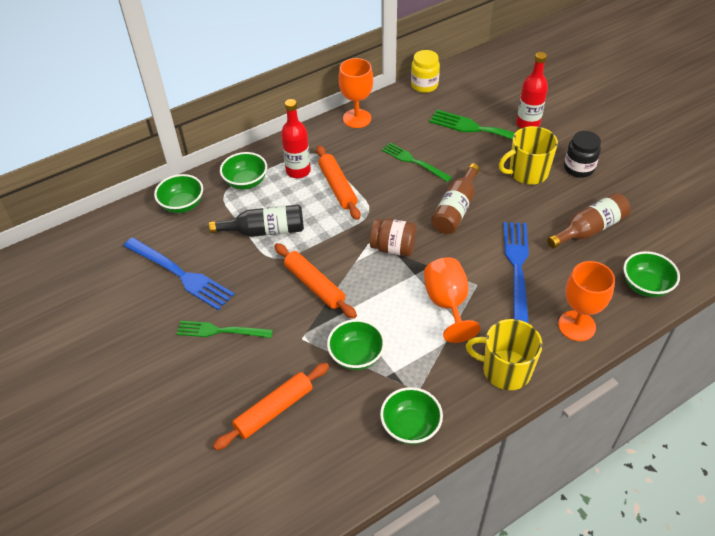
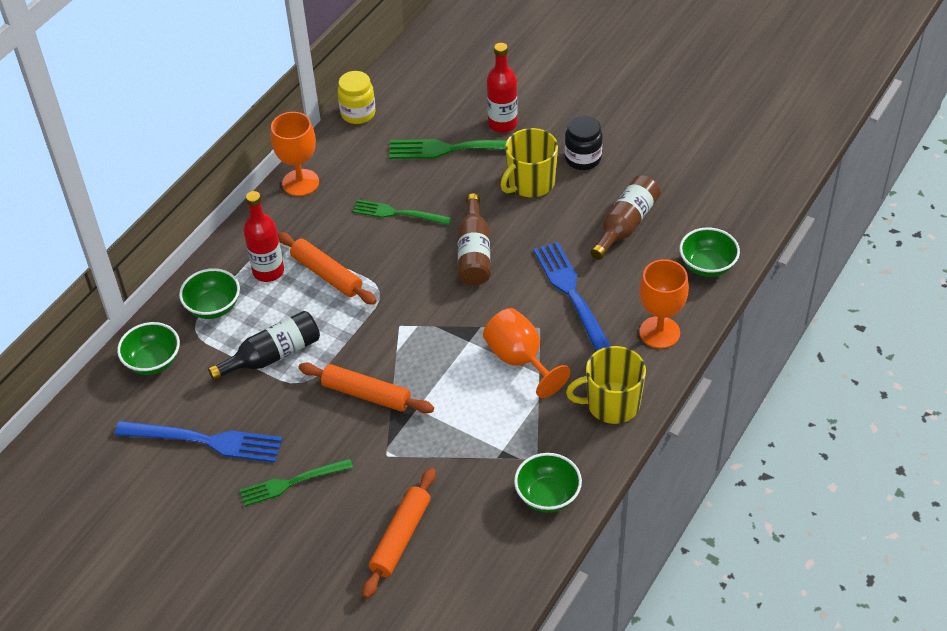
camera: 25 degrees left, 0 degrees up
(356, 356) = (454, 450): green bowl -> none
(393, 248) = (429, 321): brown jar -> none

